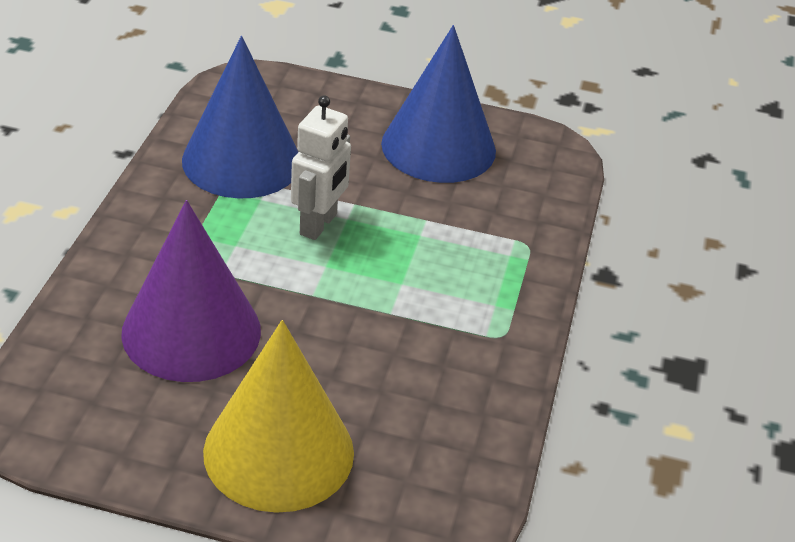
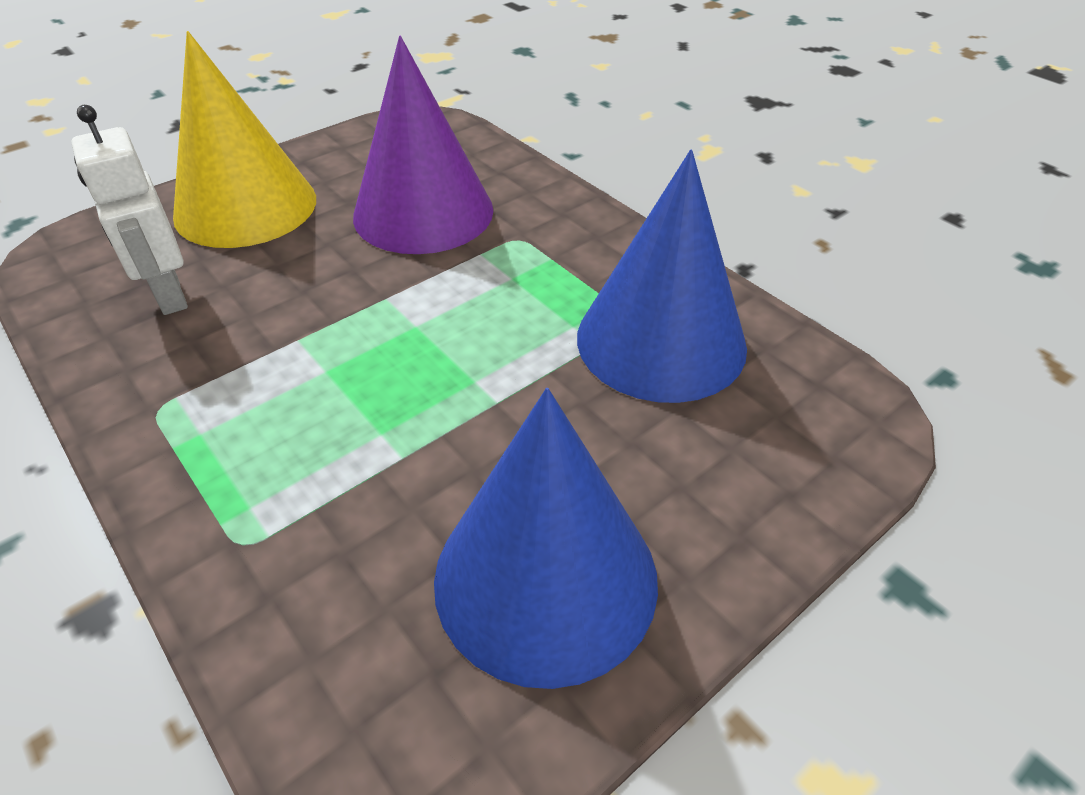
camera: 130 degrees right, 5 degrees up
(319, 225) = (486, 352): white robot -> white robot (169, 295)

